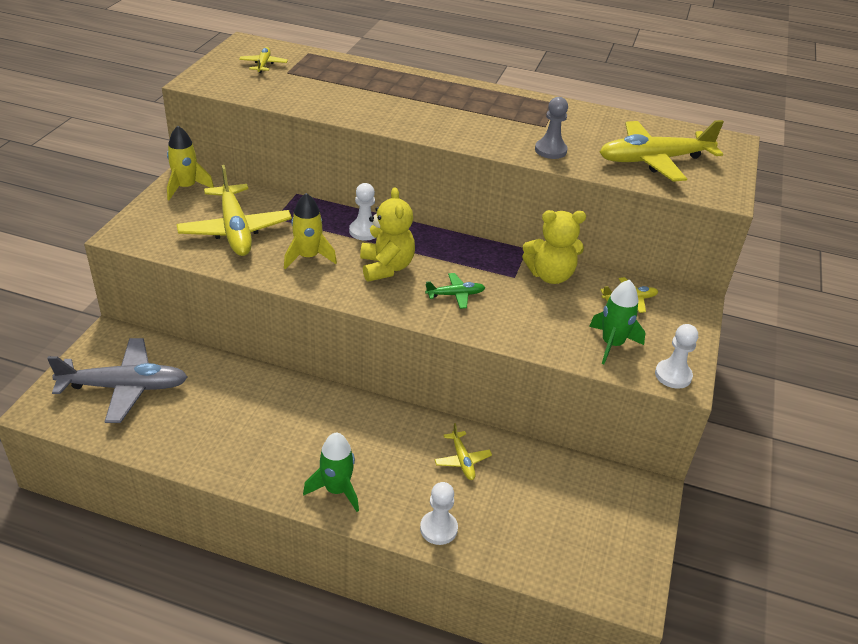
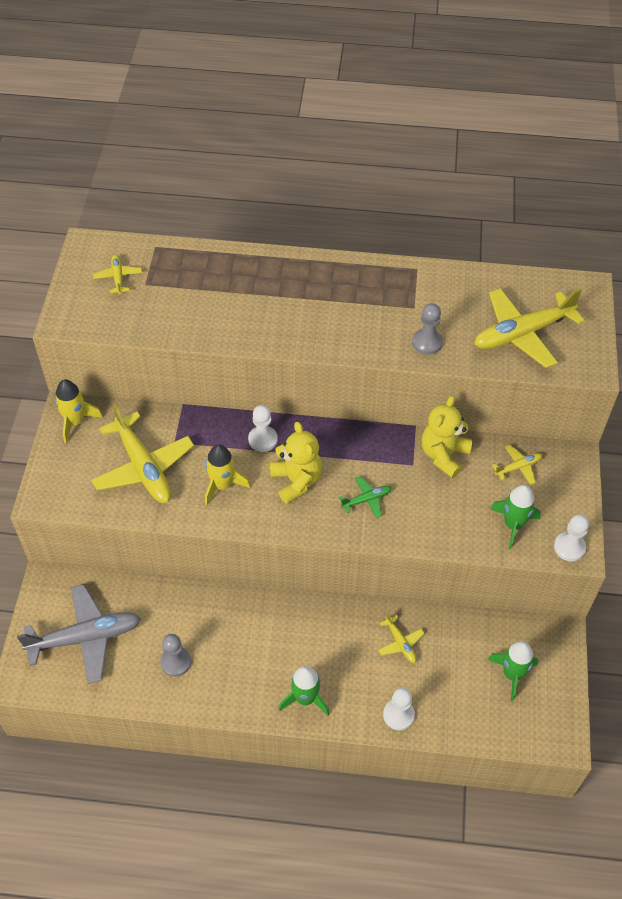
camera: 10 degrees left, 15 degrees up
(209, 427) = (175, 662): none -> grey pawn
(550, 275) = (444, 455): yellow teddy bear -> yellow teddy bear turned 135 degrees clockwise
(584, 517) = (512, 674): none -> green rocket

